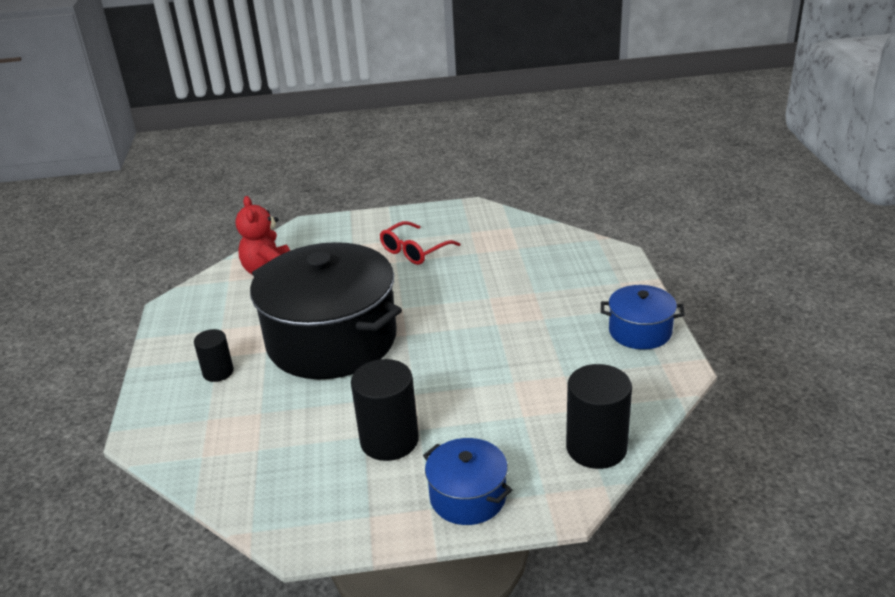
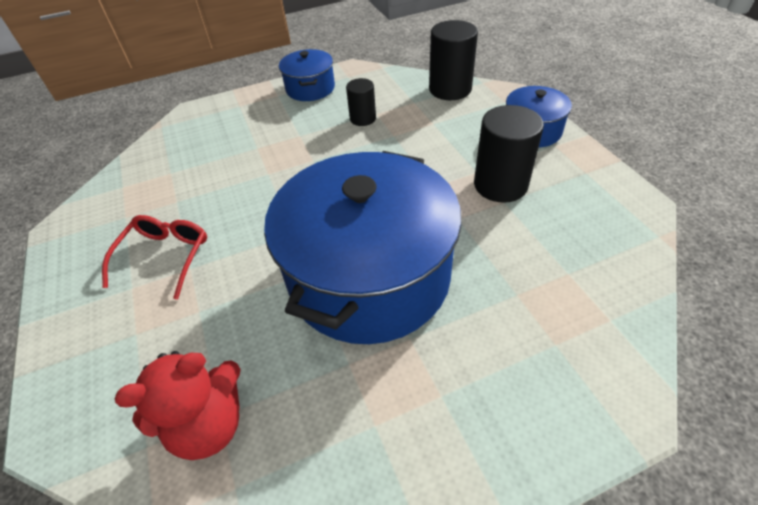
camera: 105 degrees left, 15 degrees up
(218, 372) = (471, 376): black cylinder -> black cylinder (363, 118)
(332, 340) = (369, 276): black pot -> blue pot
(414, 251) = (165, 257): red glasses -> red glasses turned 105 degrees counterclockwise

